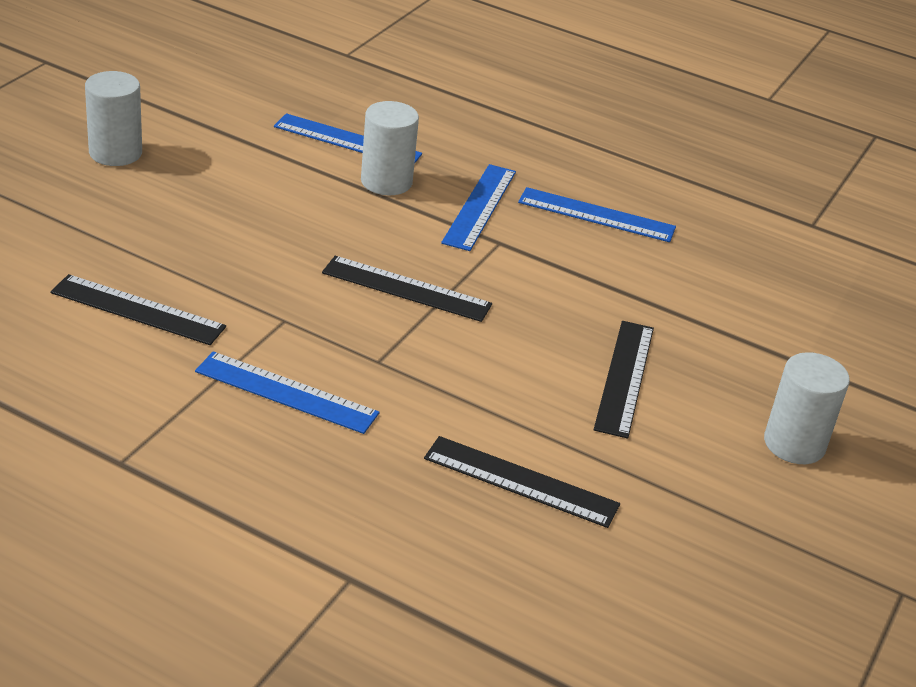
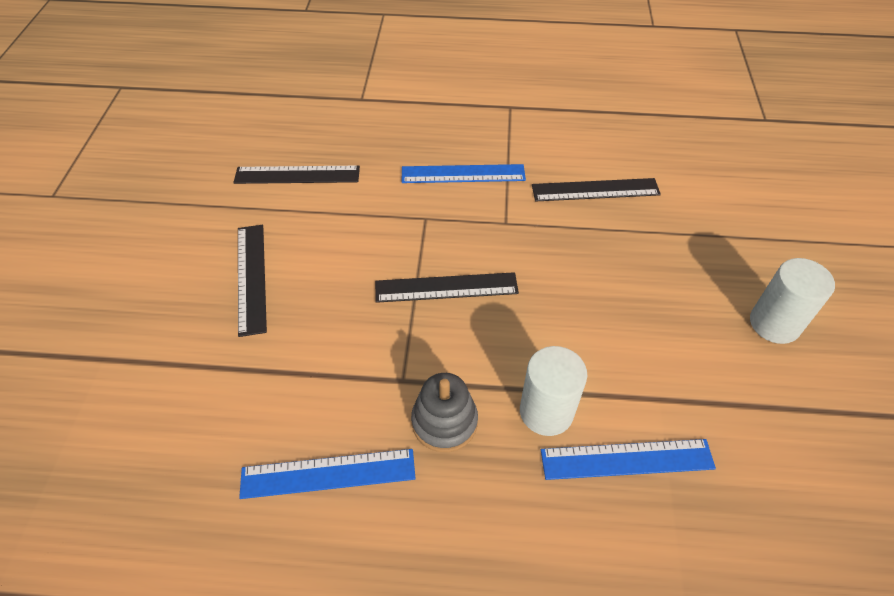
camera: 160 degrees right, 15 degrees up
(479, 207) = (444, 422): blue ruler -> grey stacking toy
(794, 444) = (115, 273): white cylinder -> none

